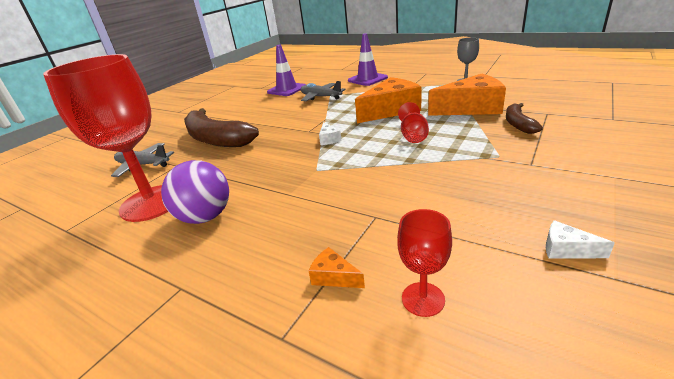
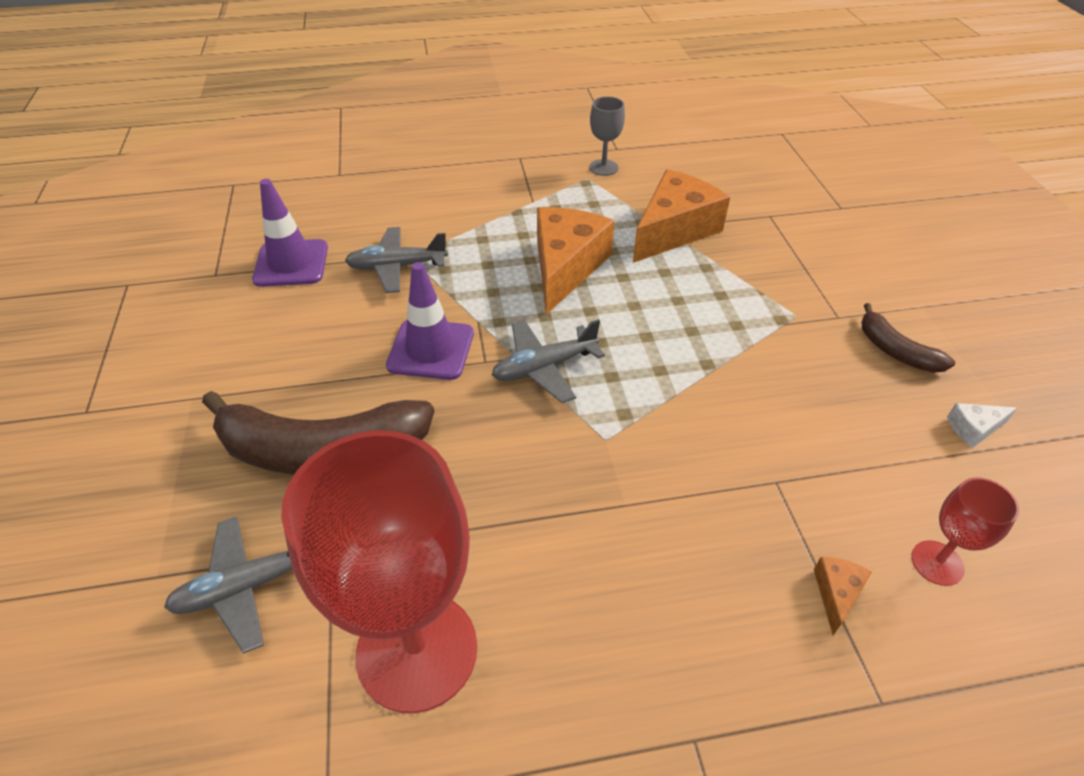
camera: 45 degrees left, 15 degrees up
(205, 217) = (558, 616): purple ball -> none
(329, 139) = (544, 367): white cheese -> grey plane
(334, 277) = (836, 594): orange cheese -> orange cheese turned 120 degrees clockwise
(367, 79) = (431, 195): purple traffic cone -> purple traffic cone (431, 349)
(413, 135) = (659, 314): red goblet -> none
(518, 124) = (759, 247): brown banana -> brown banana (895, 351)

